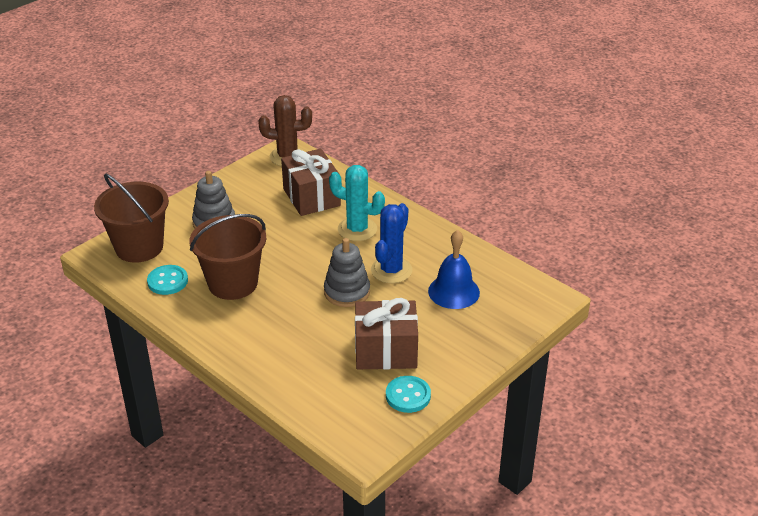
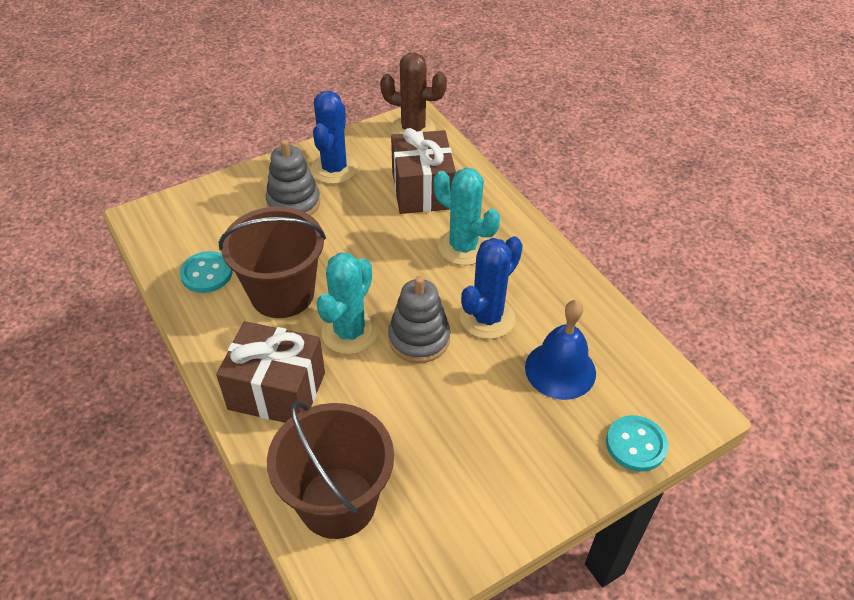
camera: 15 degrees right, 10 degrees up
(139, 247) = (194, 219): brown bucket -> brown bucket (337, 502)
(236, 194) = (334, 169): none -> blue cactus
(294, 298) = (350, 332): none -> turquoise cactus
(386, 351) = (439, 445): brown gift -> brown gift (277, 391)
(408, 395) = (445, 530): turquoise button -> turquoise button (636, 444)

